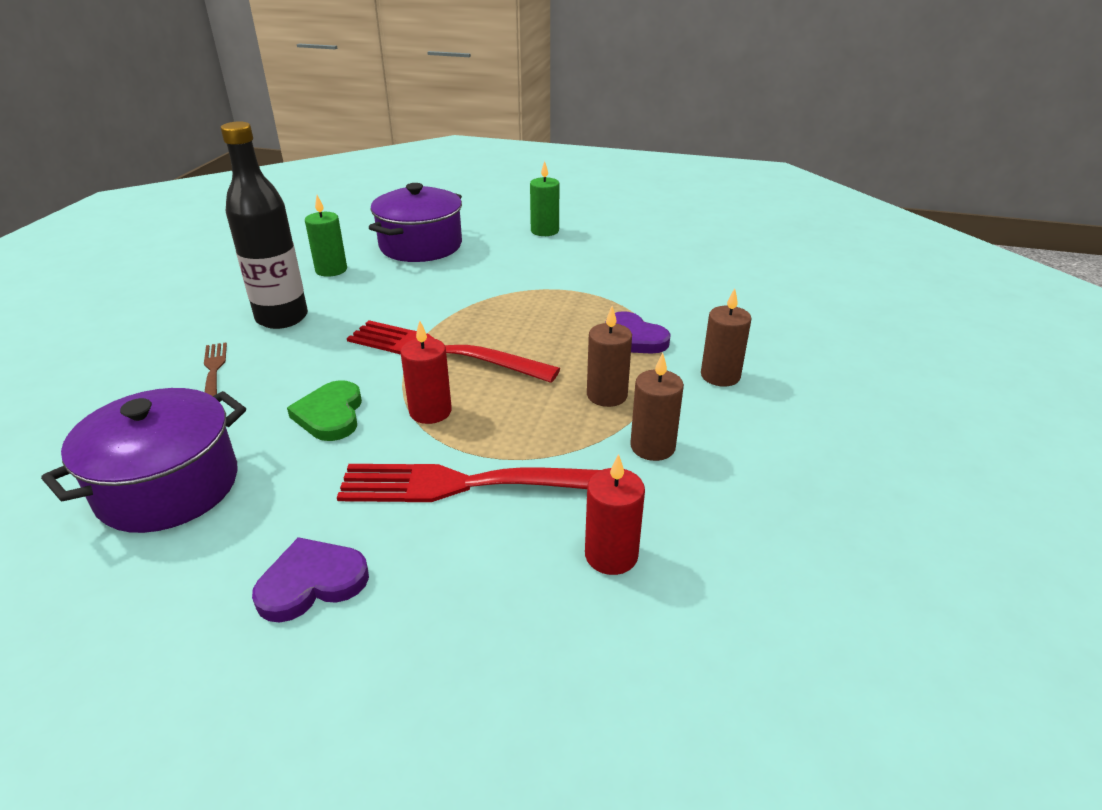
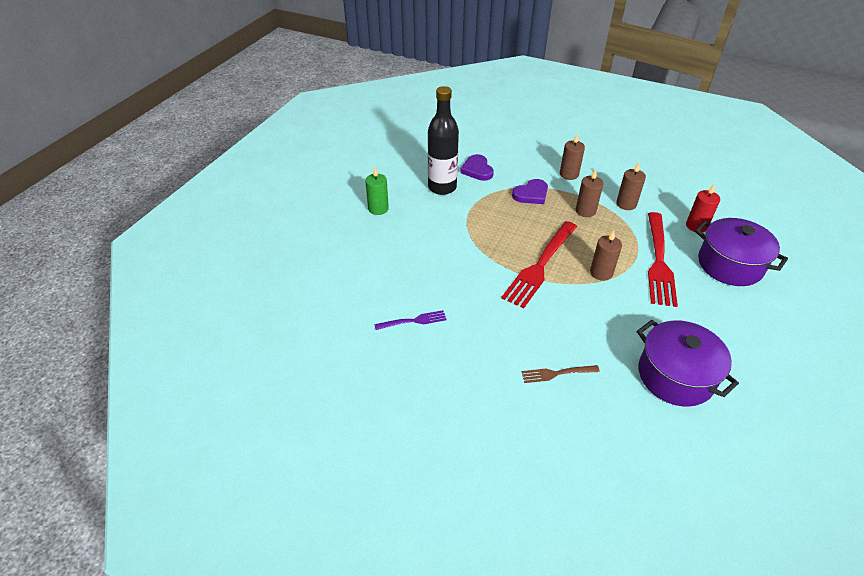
camera: 80 degrees left, 10 degrees up
(282, 318) = (487, 344): black bottle -> black bottle (442, 187)
(311, 582) = (730, 313): purple heart -> purple heart (477, 170)
(330, 415) = (605, 312): green heart -> none
(331, 270) = (413, 321): green candle -> purple fork
(421, 246) = (383, 271): purple pot -> purple pot (730, 265)
(430, 411) = (601, 273): red candle -> brown candle

